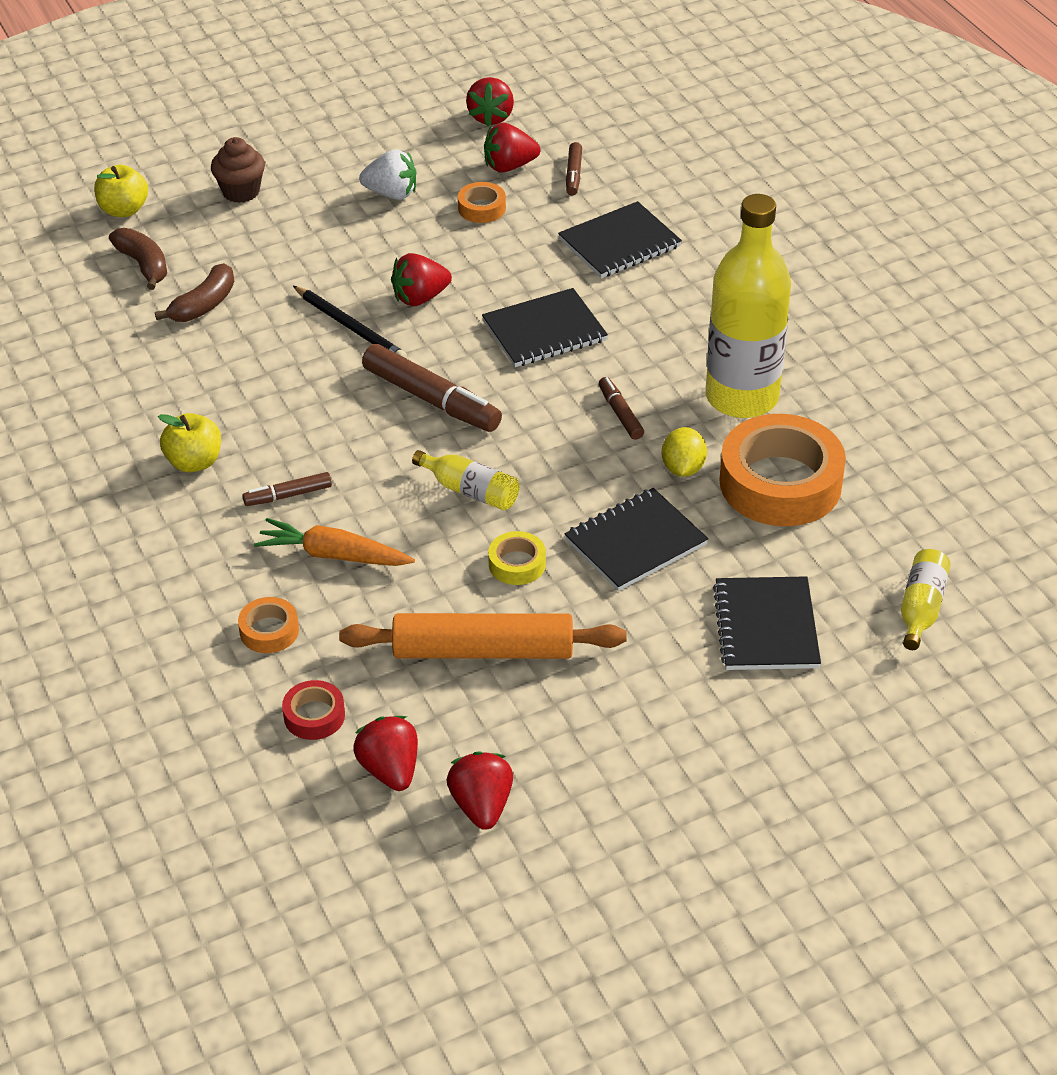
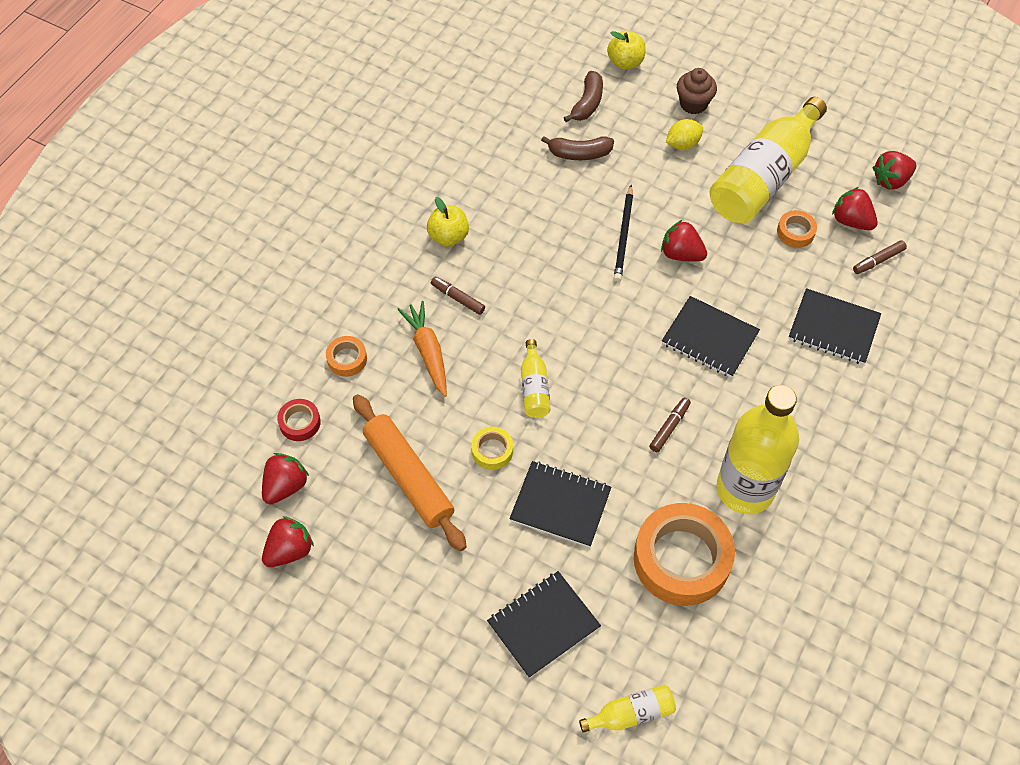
camera: 55 degrees right, 15 degrees up
(391, 194) = (763, 177): white strawberry -> yellow bottle
(431, 399) = (596, 317): brown marker -> none
(683, 468) = (648, 493): yellow lemon -> yellow lemon (682, 144)

